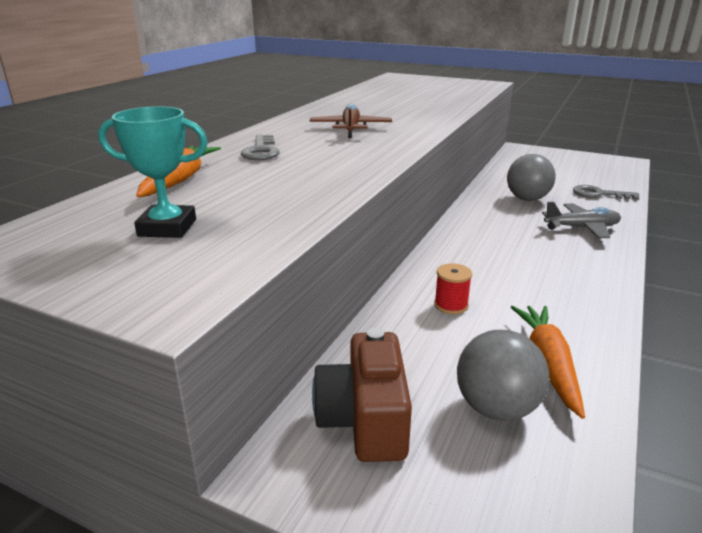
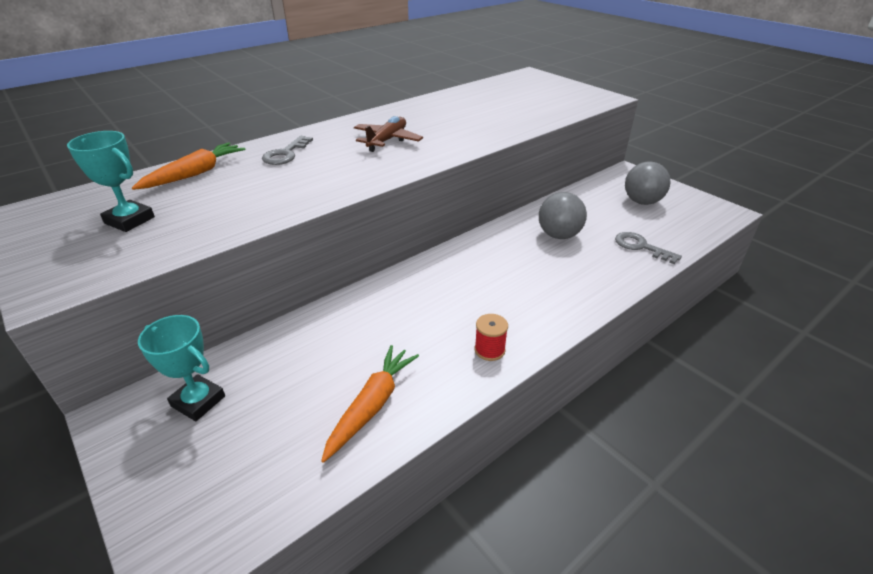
camera: 25 degrees right, 10 degrees up
(364, 420) = (198, 401): brown camera -> turquoise trophy
(451, 305) = (361, 327): red spool -> red spool (489, 350)
(496, 408) = (290, 427): grey ball -> grey ball (642, 202)
(582, 228) = (571, 282): grey plane -> none

